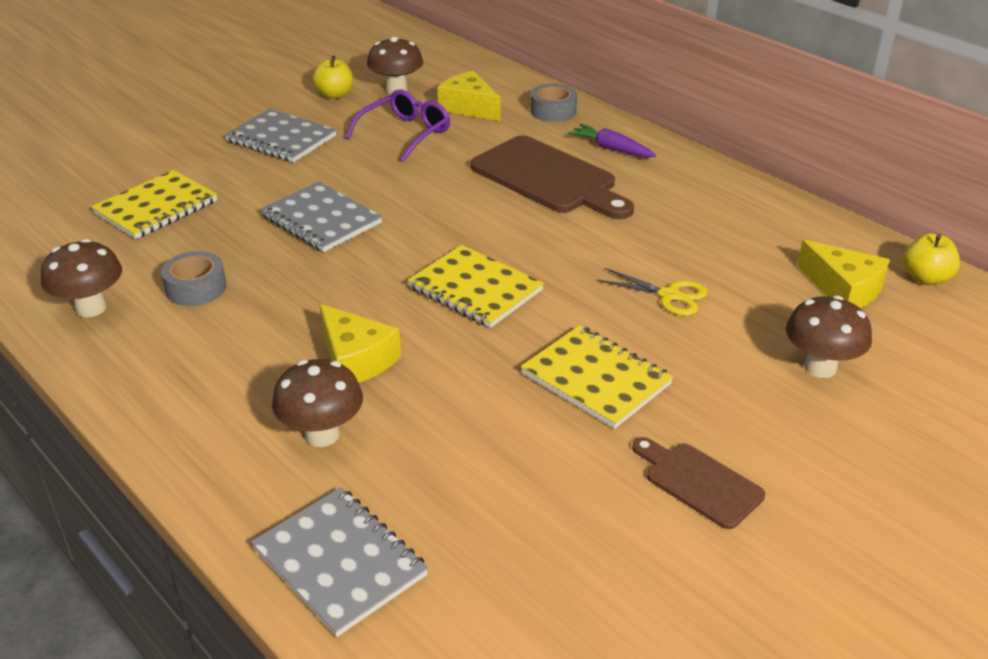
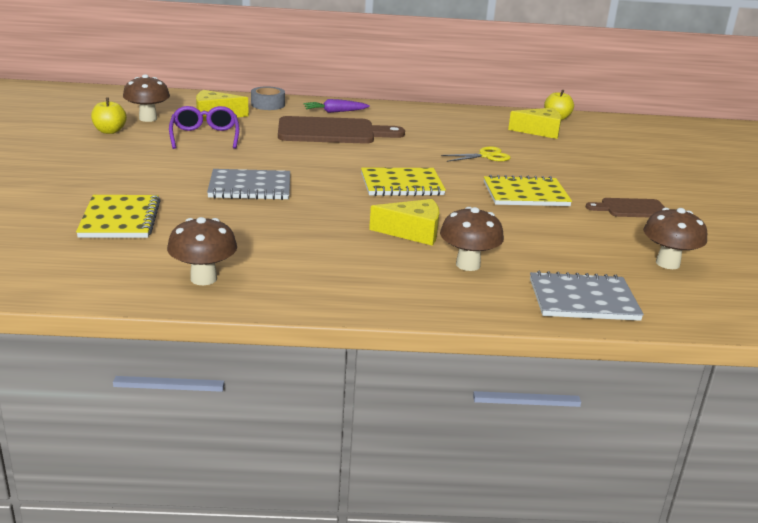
camera: 50 degrees left, 10 degrees down
(196, 288) = (250, 242): grey tape -> none
(281, 139) = (125, 161): grey notebook -> none
(820, 367) = (587, 158): brown mushroom -> brown mushroom (667, 263)

